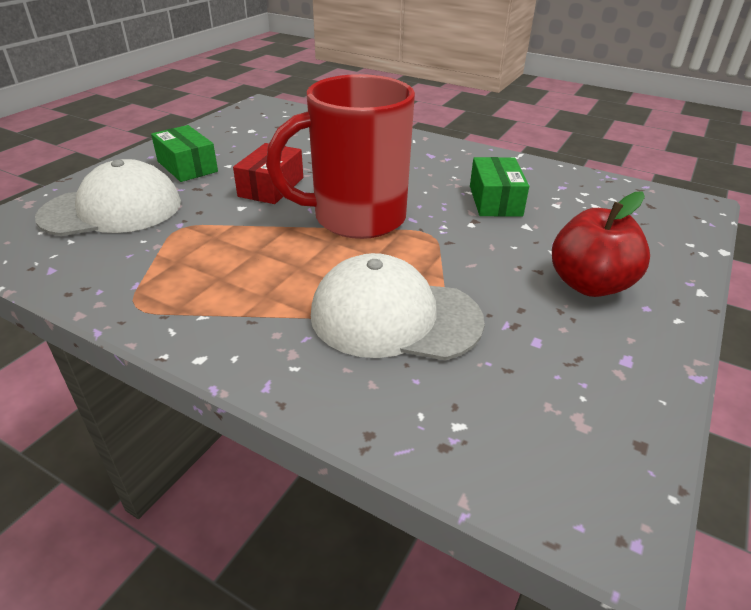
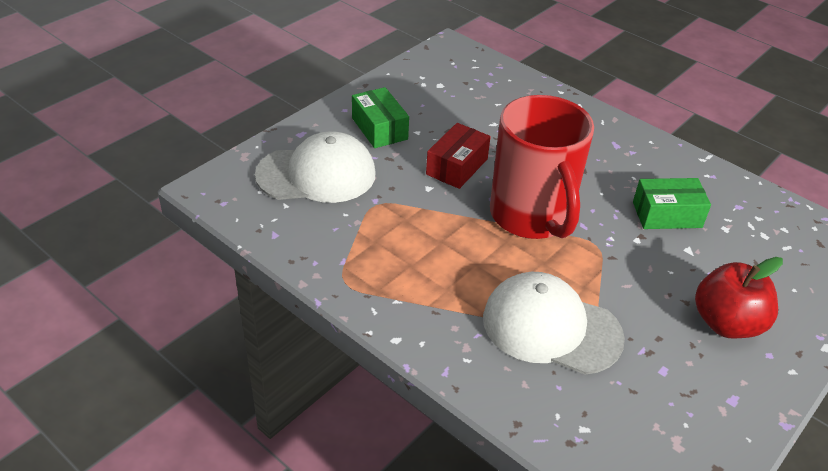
camera: 10 degrees right, 5 degrees up
(356, 218) = (532, 217): red mug -> red mug turned 105 degrees counterclockwise
(495, 201) = (667, 215): green box -> green box turned 75 degrees clockwise

